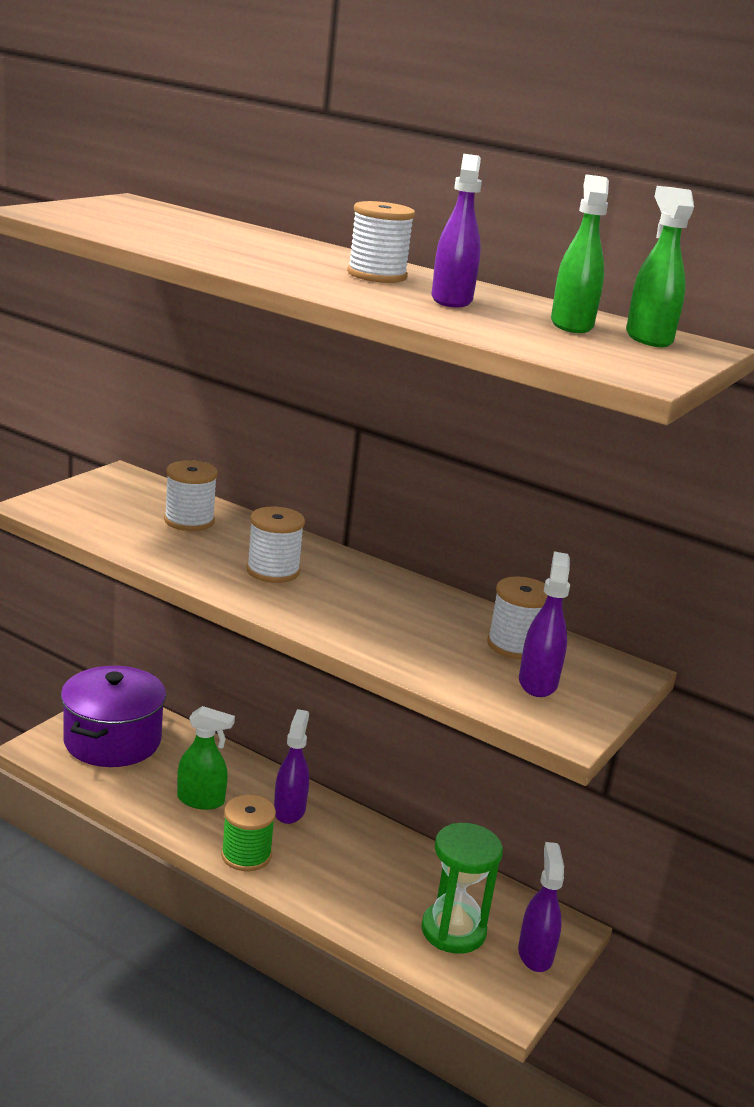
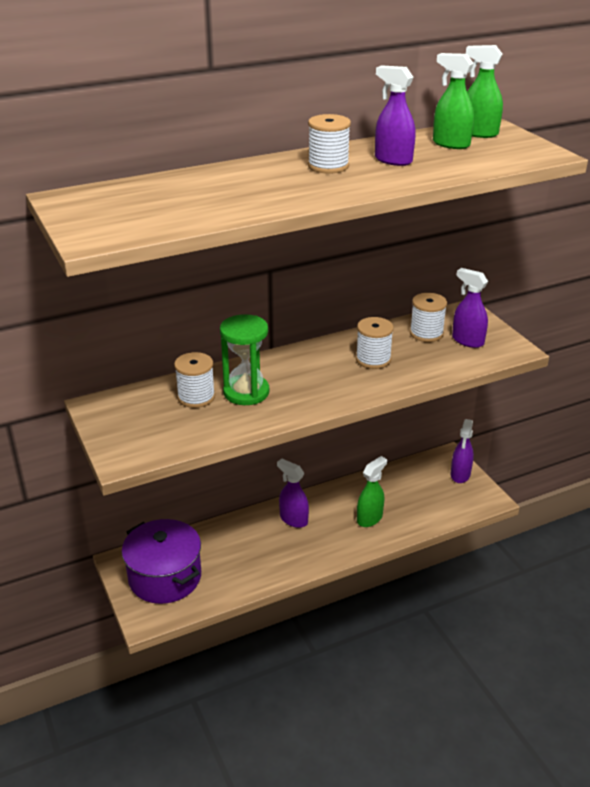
camera: 55 degrees left, 10 degrees up
(201, 800) = (259, 555): green spray bottle -> green spray bottle (369, 518)
(246, 855) = (324, 553): green spool -> none
(273, 571) = (292, 385): white spool -> white spool (373, 359)
(453, 930) = (429, 496): green hourglass -> green hourglass (246, 392)
(535, 954) = (460, 475): purple spray bottle -> purple spray bottle turned 105 degrees counterclockwise

